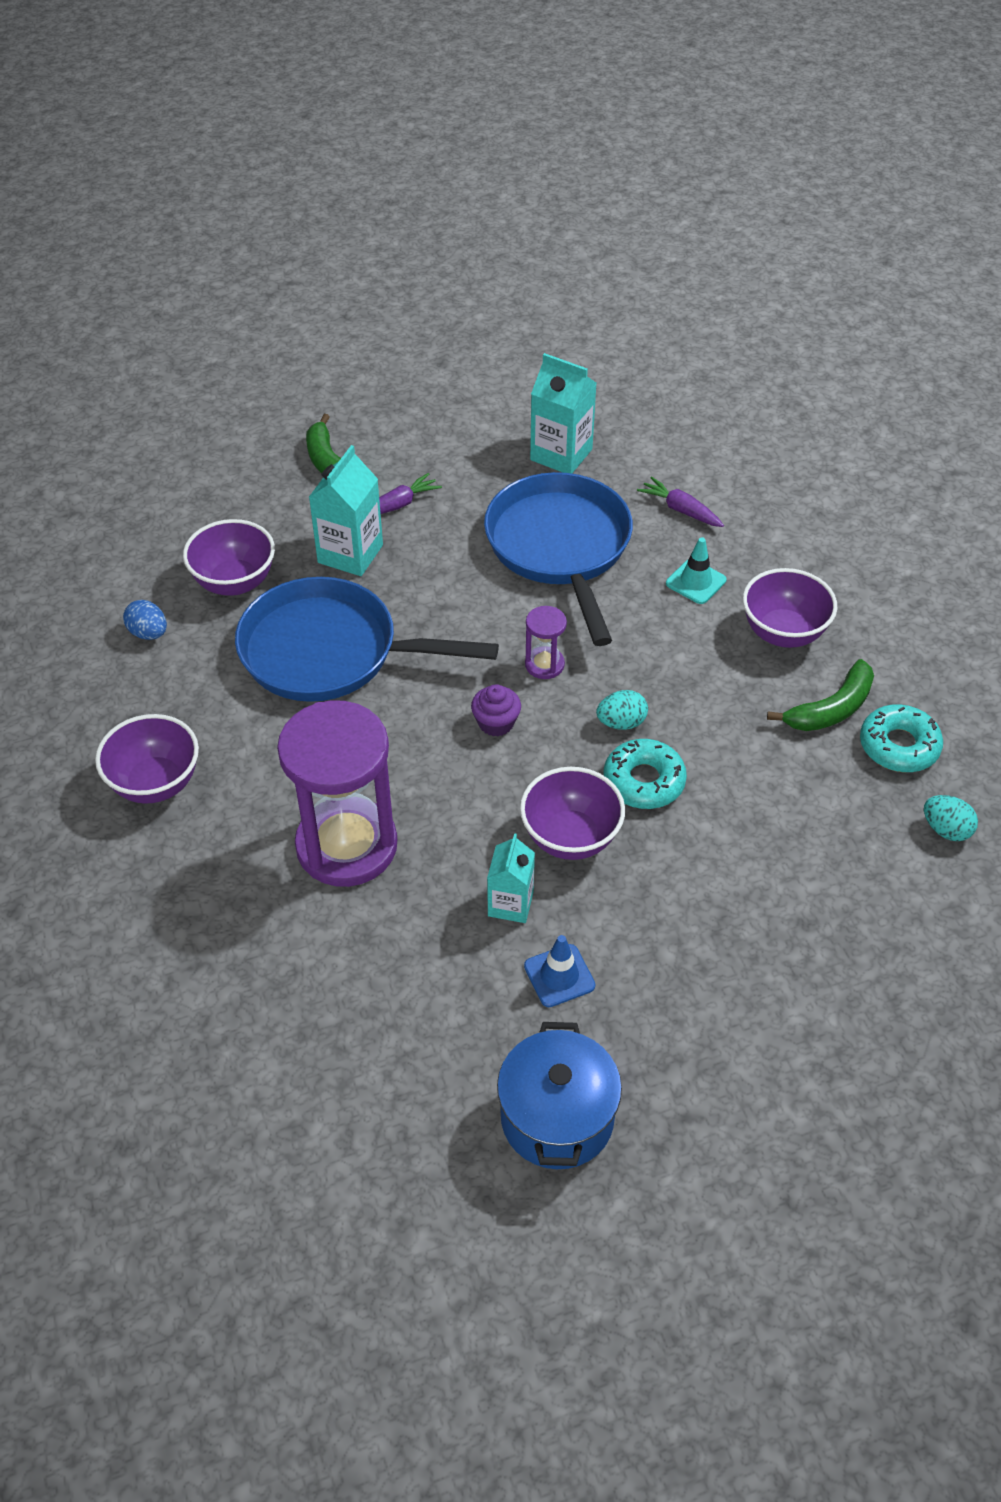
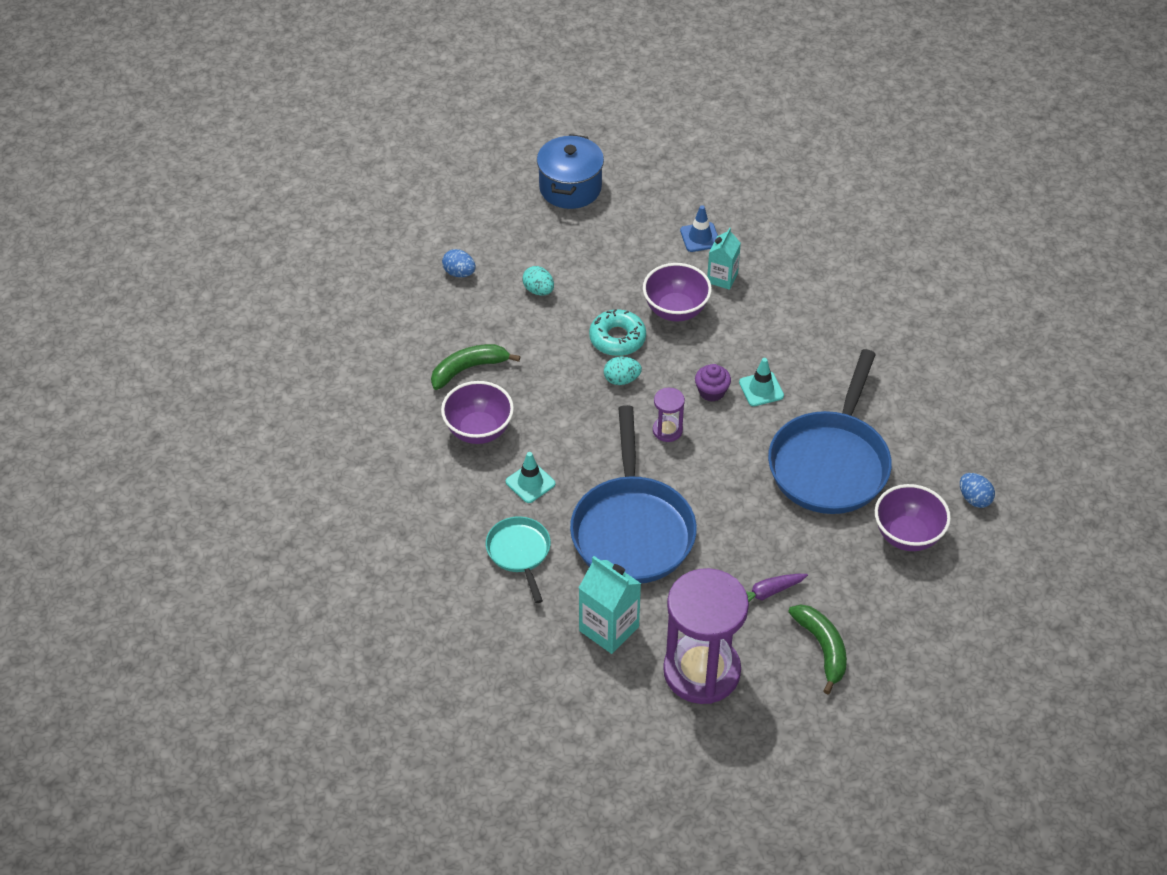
camera: 170 degrees left, 0 degrees up
(155, 783) = (956, 382): purple bowl -> none
(330, 652) = (830, 463): blue pan -> blue pan turned 90 degrees clockwise
(346, 845) = (824, 325): purple hourglass -> purple hourglass (701, 671)
(350, 554) = (810, 549): turquoise carton -> none
(429, 735) = (761, 389): none -> turquoise traffic cone
(557, 1118) = (715, 174): blue pot -> blue pot (570, 188)
(680, 510) = (519, 553): purple carrot -> turquoise pan
(899, 746) = (433, 338): turquoise donut -> none
(911, 853) = (459, 273): none -> blue egg
(945, 829) = (430, 283): turquoise egg -> turquoise egg (538, 290)

